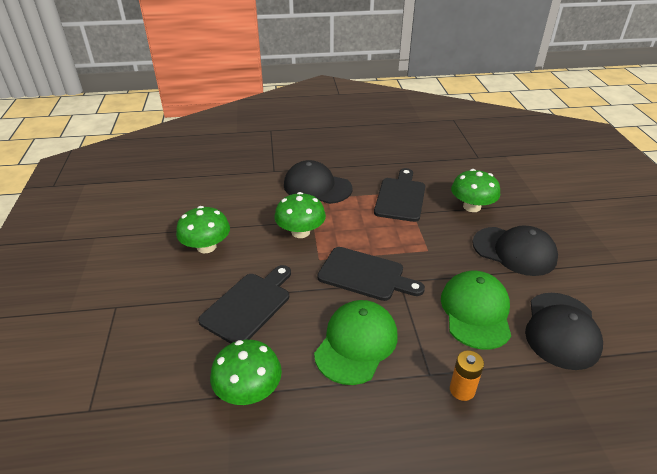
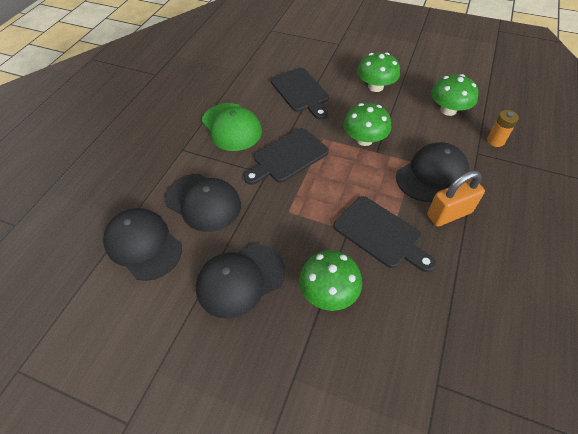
camera: 120 degrees right, 15 degrees up
(248, 390) = (238, 77): green mushroom -> green mushroom (448, 110)
(352, 173) = (449, 214): none -> orange padlock
(462, 390) = (159, 158): orange battery -> orange battery (495, 141)
(476, 311) = (203, 202): green cap -> black cap

